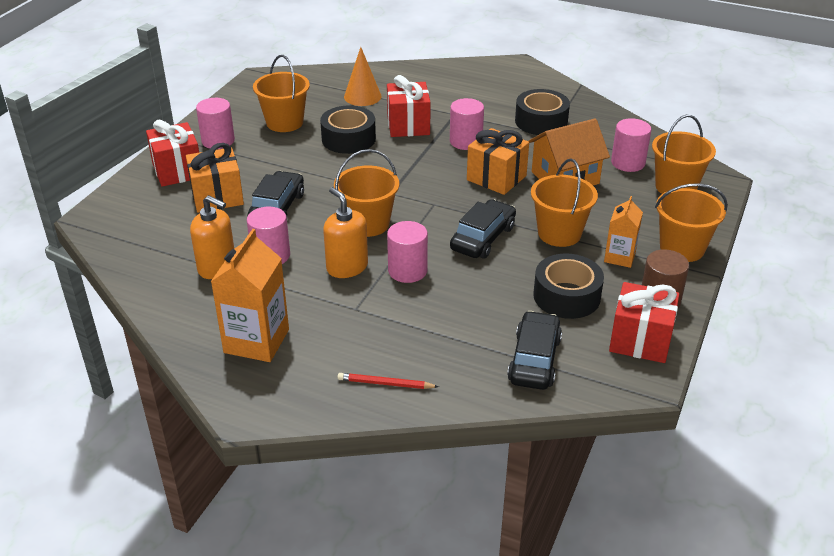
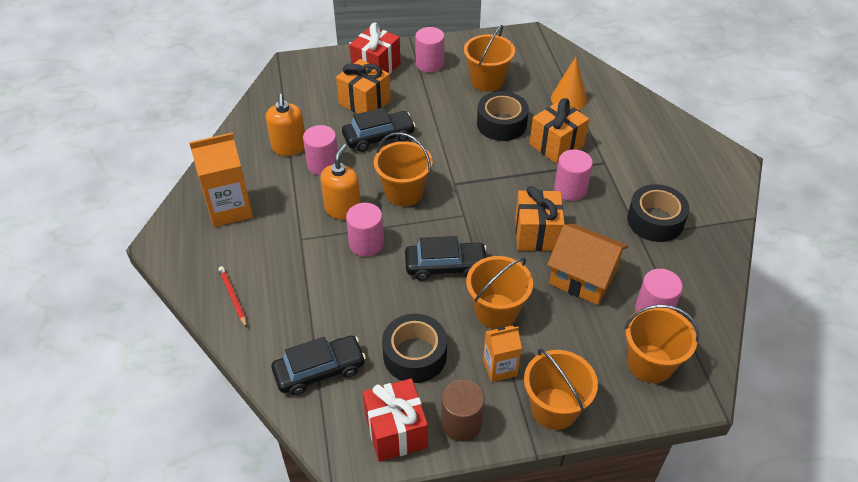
camera: 55 degrees right, 10 degrees up
(408, 125) = (556, 145): red gift -> orange gift

